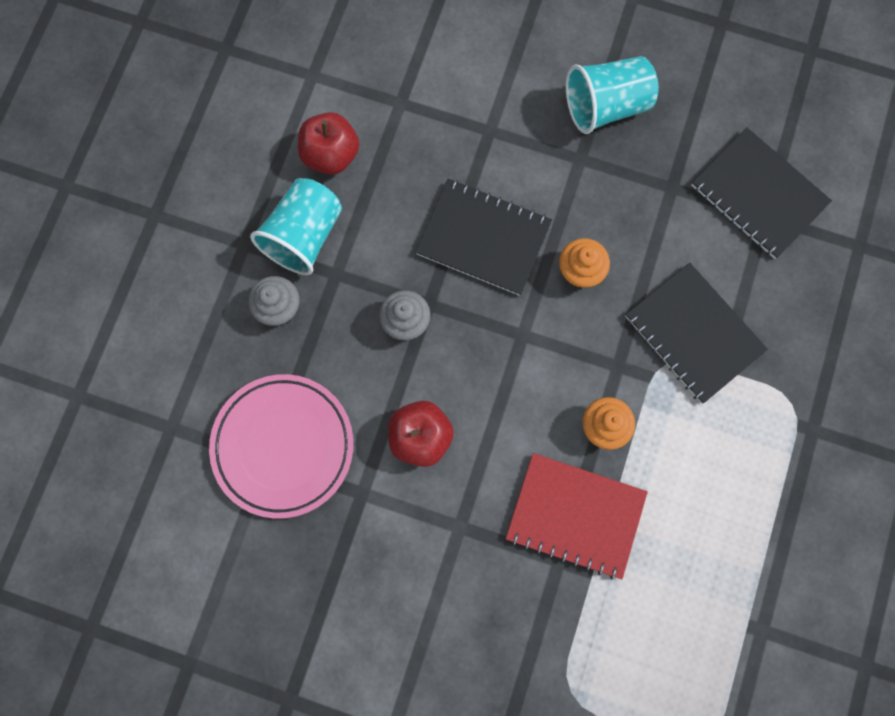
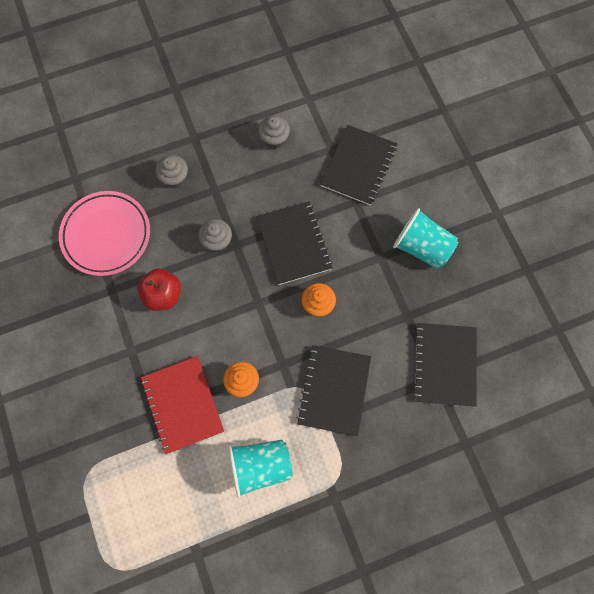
camera: 50 degrees right, 5 degrees down
(304, 236) = (221, 160): turquoise cup -> turquoise cup (260, 466)
(331, 155) = (274, 139): red apple -> grey cupcake
(449, 91) = (358, 166): none -> black notebook

